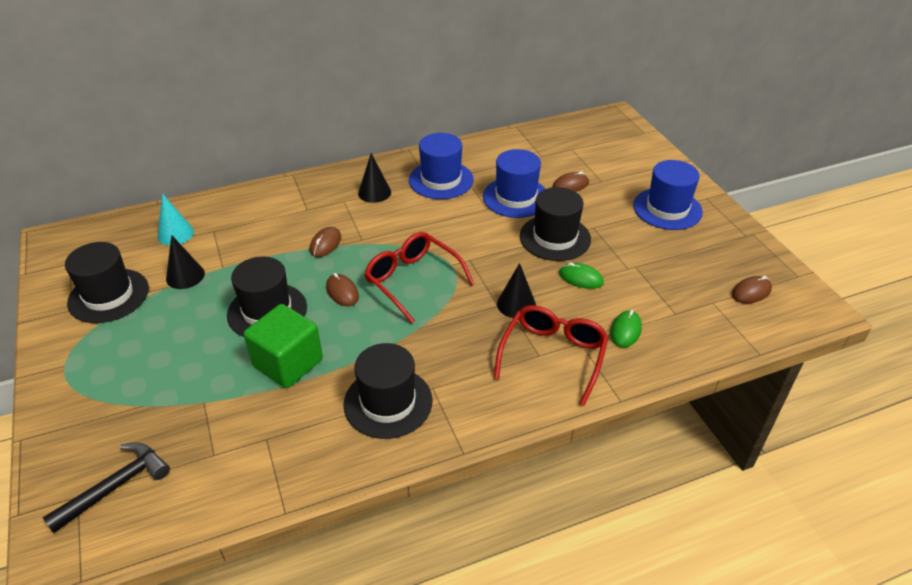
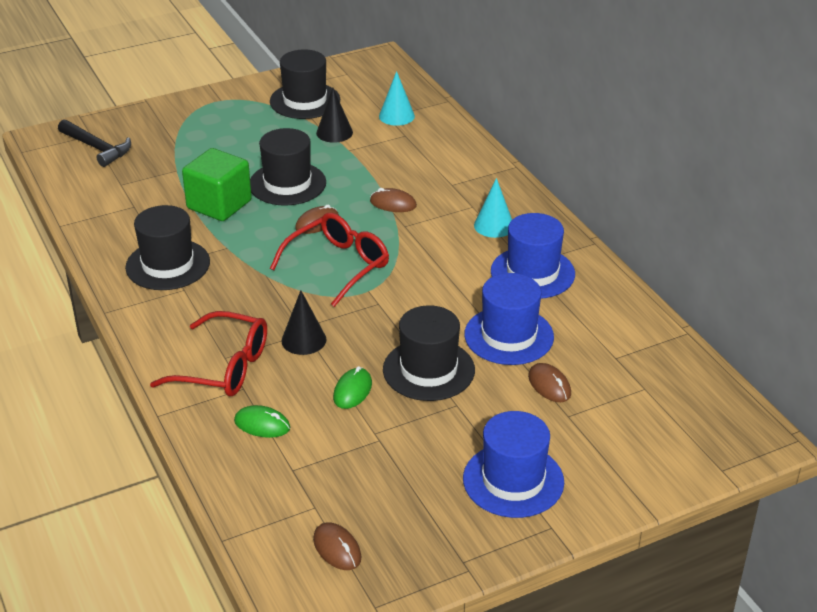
camera: 85 degrees right, 5 degrees down
(374, 192) = (494, 225): black cone -> turquoise cone

